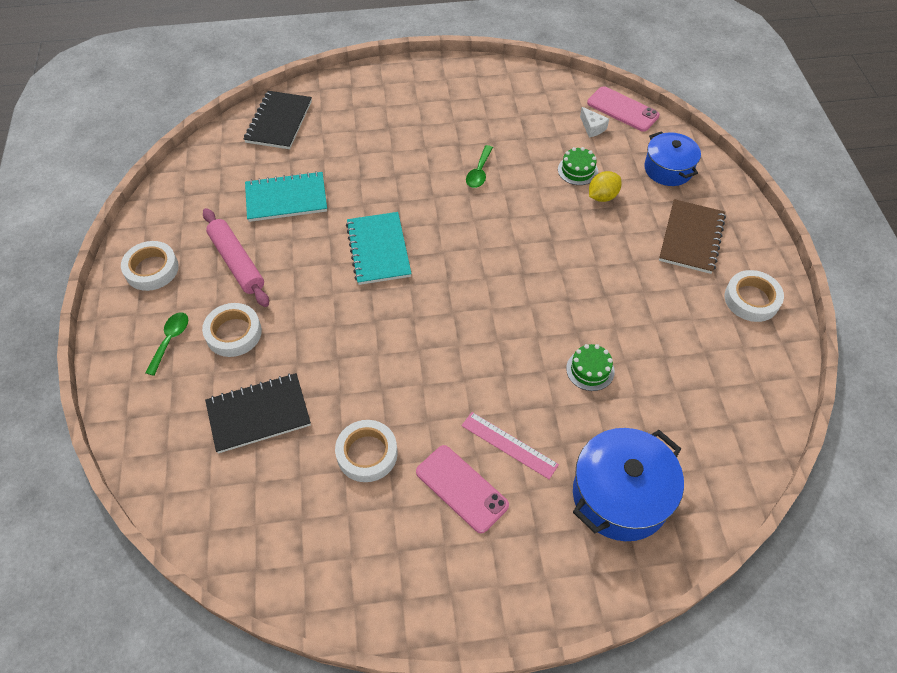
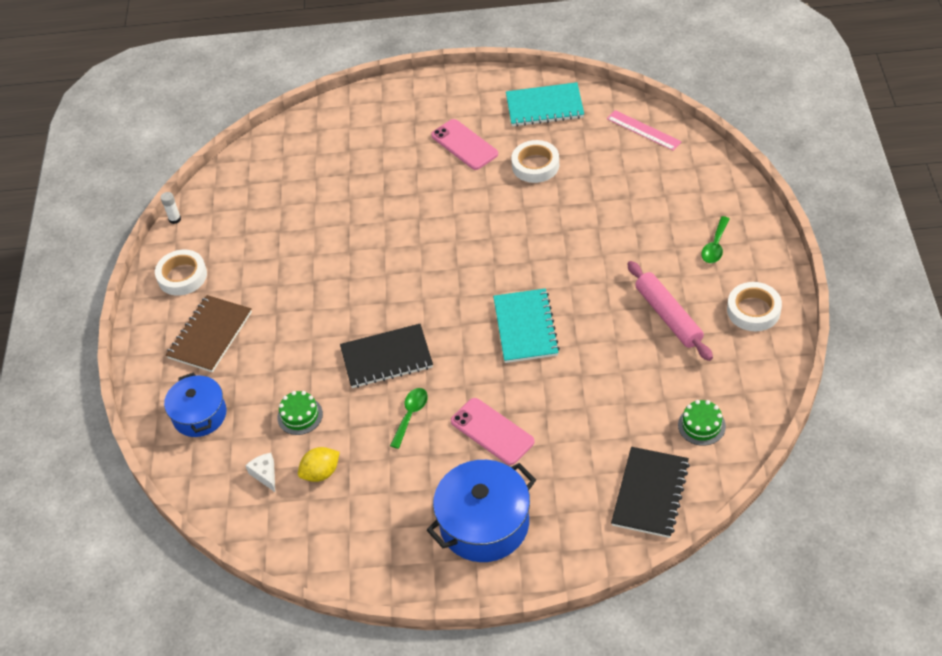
camera: 170 degrees left, 5 degrees down
(233, 333) = (658, 251): white tape -> none
(258, 414) = (625, 191): black notebook -> black notebook (386, 358)
(286, 198) = (627, 386): turquoise notebook -> turquoise notebook (544, 107)
(509, 445) = (424, 170): pink ruler -> pink ruler (643, 130)
(590, 370) = (346, 221): green cake -> green cake (701, 425)
(602, 196) = (283, 382): yellow lemon -> yellow lemon (321, 473)
(620, 495) = (349, 141): blue pot -> blue pot (484, 524)
(622, 109) = (219, 501): pink phone -> pink phone (492, 431)
(797, 371) = (175, 219): none -> white glue stick

